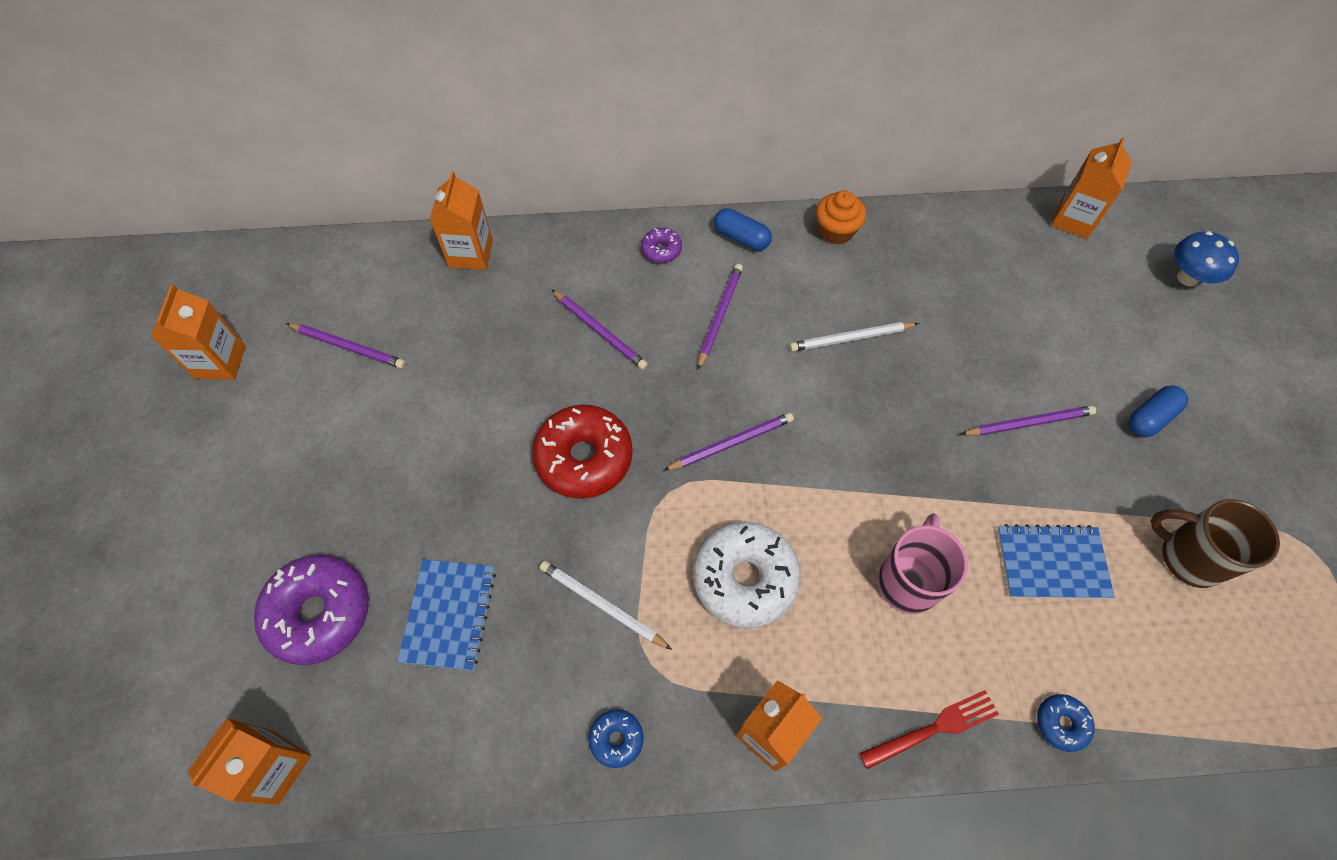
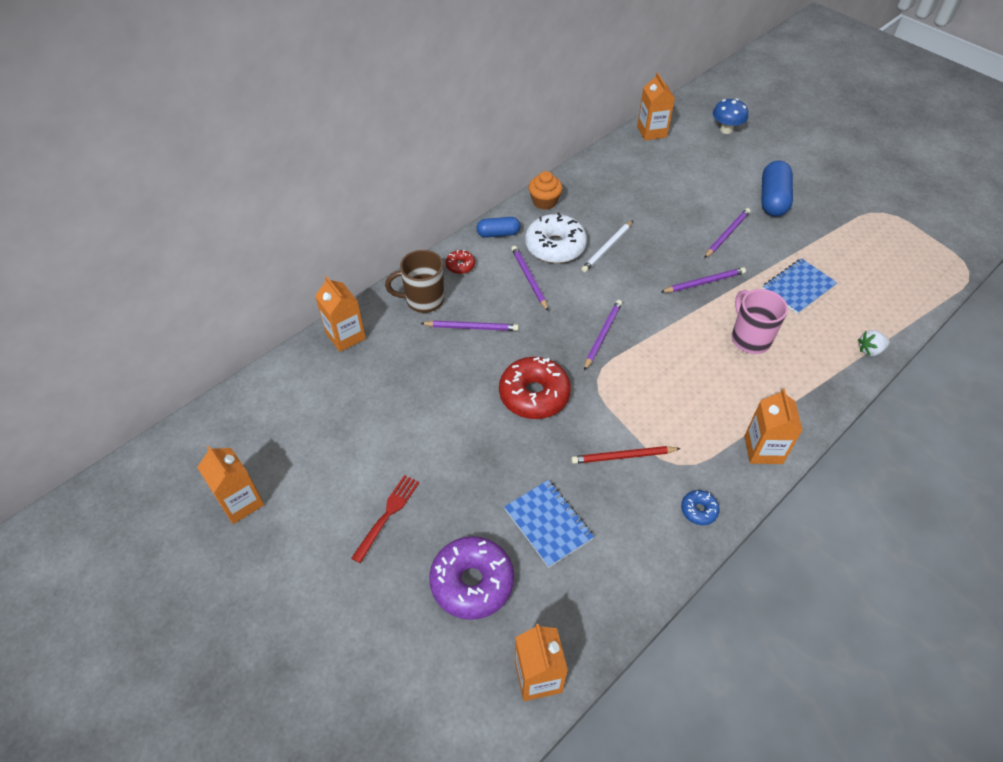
camera: 40 degrees left, 10 degrees down
(349, 347) = (323, 435): purple pencil -> purple pencil (704, 282)
(602, 605) = (623, 456): white pencil -> red pencil
(661, 250) = (460, 265): purple donut -> red donut
(744, 578) = (677, 392): white donut -> white donut (555, 246)
(934, 728) = (825, 391): red fork -> red fork (387, 514)
(1061, 723) = (870, 350): blue donut -> white strawberry
(1150, 418) = (773, 199): blue capsule -> blue capsule, size x1.63
(1188, 557) = (845, 247): brown mug -> brown mug (423, 300)

